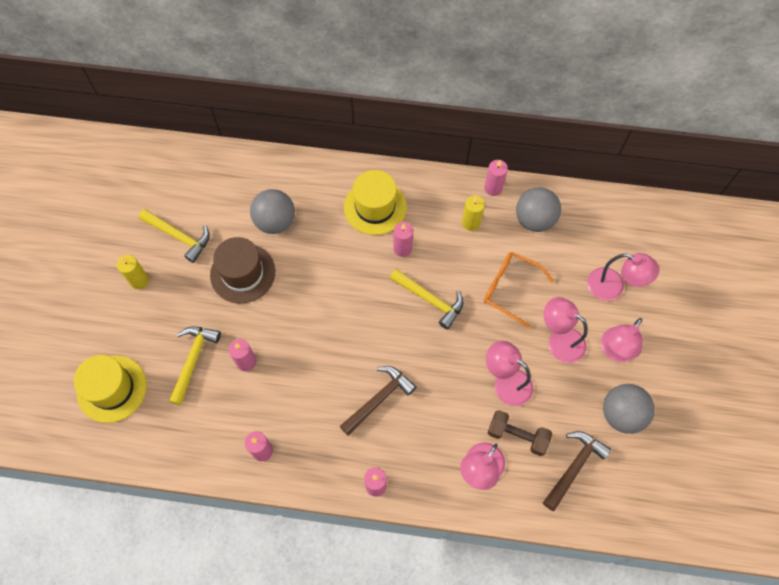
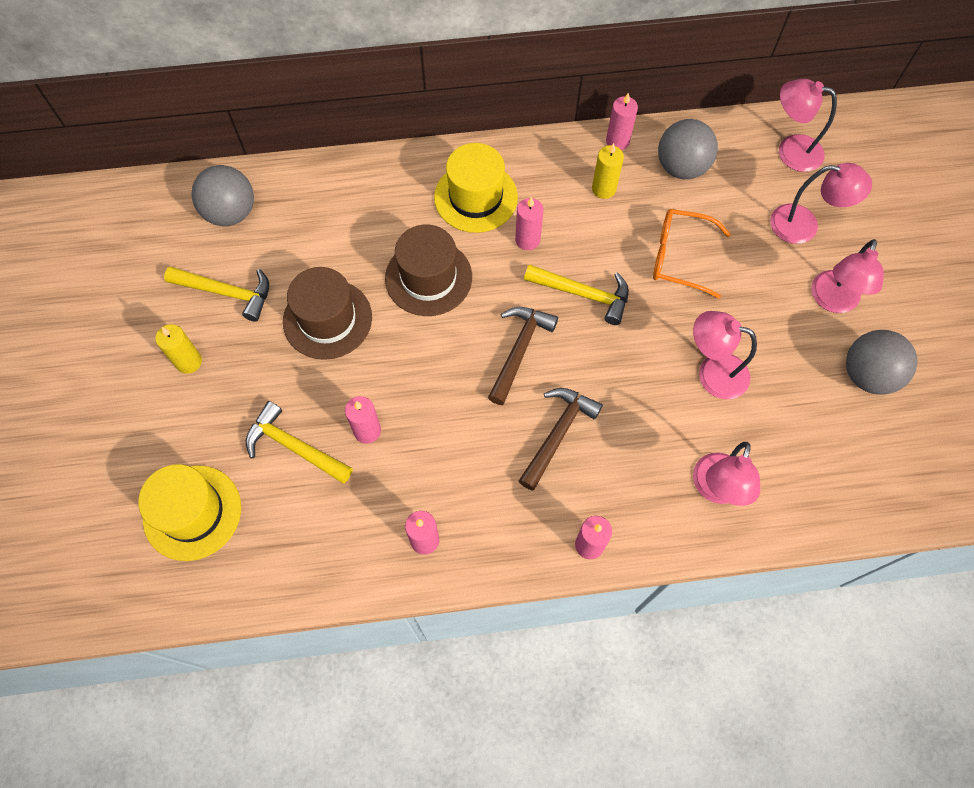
camera: 15 degrees left, 0 degrees up
(193, 360) = (294, 447): yellow hammer -> yellow hammer turned 60 degrees counterclockwise
(275, 222) = (351, 244): grey ball -> grey ball (231, 213)
(322, 260) = (428, 277): none -> brown hat
(517, 435) = (748, 434): brown dumbbell -> none
(559, 340) = (761, 305): pink lamp -> pink lamp (790, 150)
(574, 467) = (832, 455): brown hammer -> brown hammer (519, 350)

